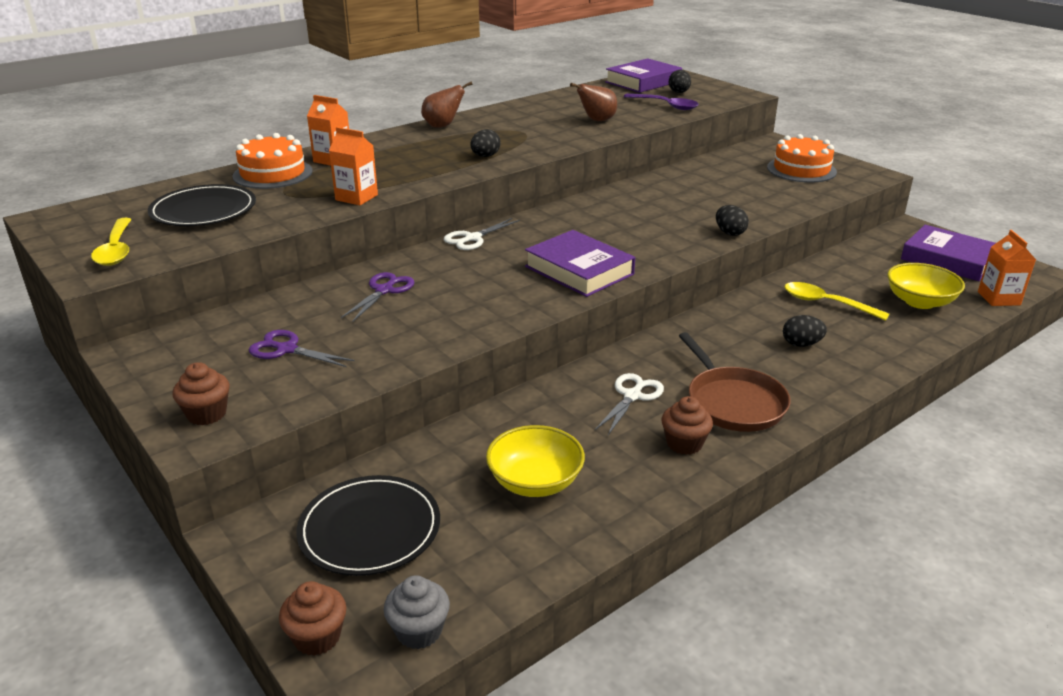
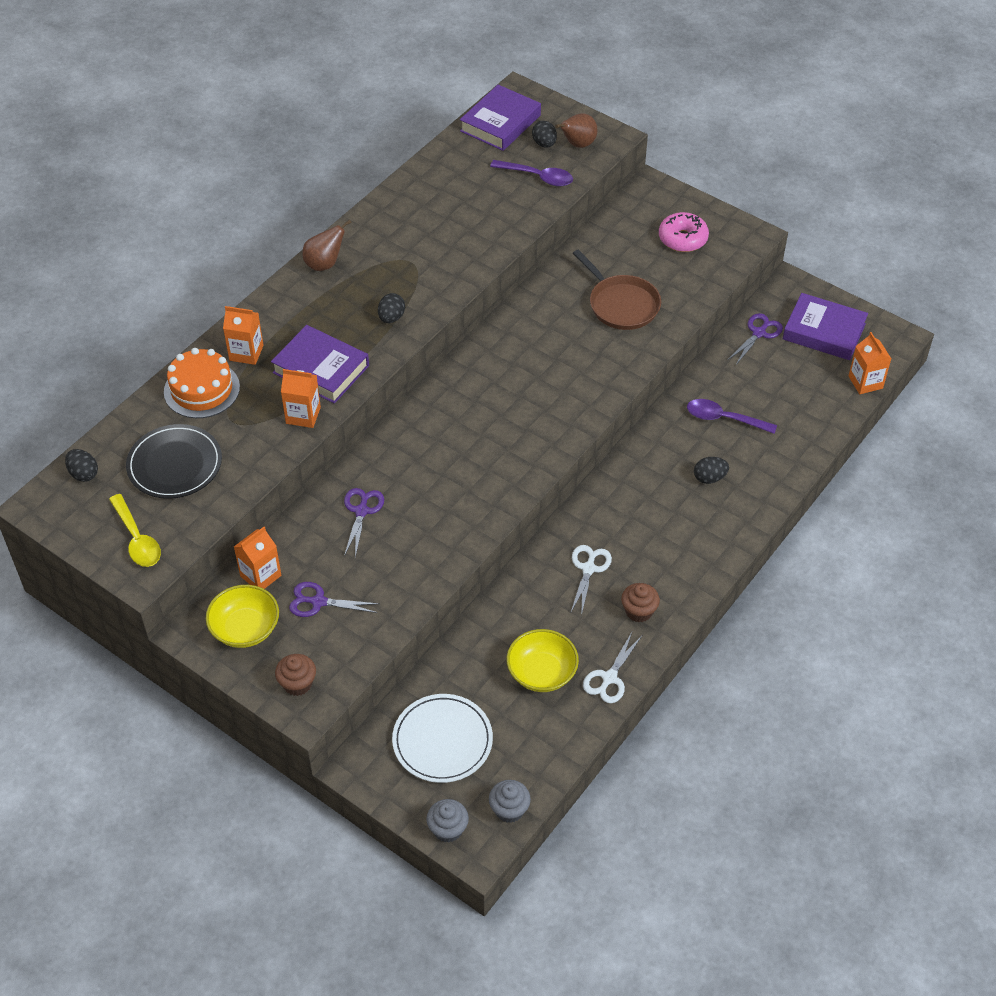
camera: 15 degrees left, 20 degrees up
(240, 320) = (260, 576): none -> orange carton
(317, 637) = (448, 829): brown cupcake -> grey cupcake
(370, 529) = (442, 740): black plate -> white plate
(472, 238) = (407, 419): white scissors -> white scissors (609, 678)
(579, 270) = (517, 449): purple book -> purple book (321, 369)
(597, 120) = (476, 223): brown pear -> brown pear (577, 144)
(729, 233) = (633, 365): black egg -> black egg (83, 474)
(733, 402) = (667, 559): brown pan -> brown pan (621, 304)
(801, 169) = (682, 239): orange cake -> pink donut
(826, 303) = (724, 419): yellow spoon -> purple spoon
(874, 252) = (759, 333): none -> purple scissors
(919, 302) = (801, 400): yellow bowl -> yellow bowl (245, 628)

